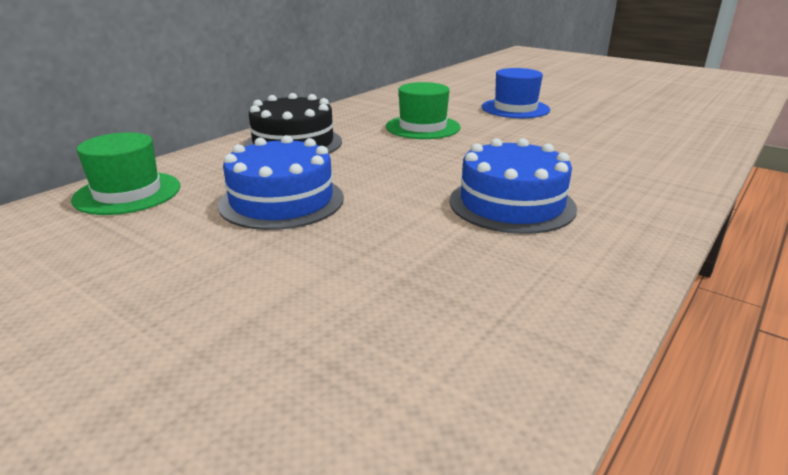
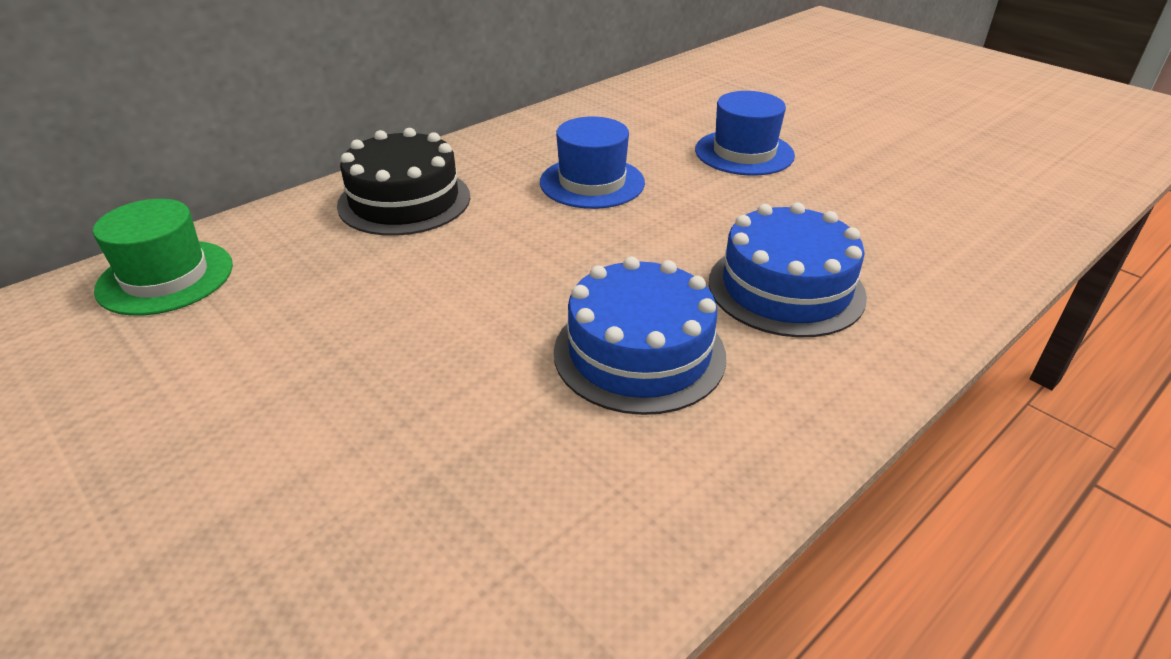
camera: 10 degrees right, 10 degrees up
(282, 201) = (343, 312): blue cake -> blue cake (786, 288)
(422, 127) = (592, 182): green hat -> blue hat

